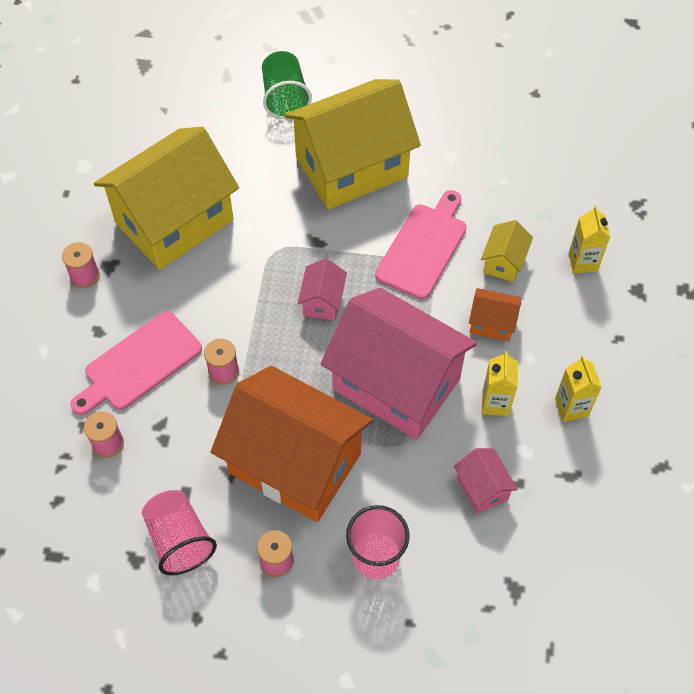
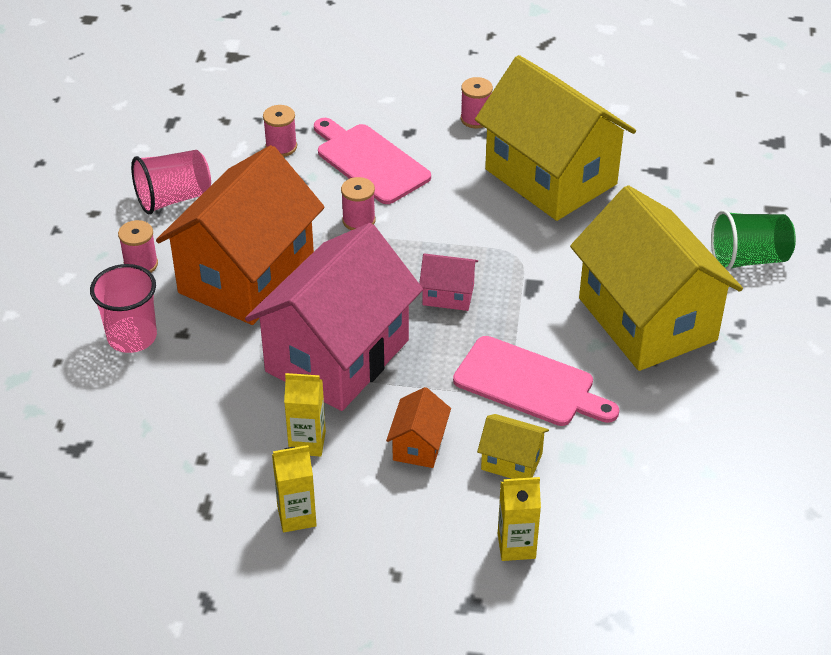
camera: 90 degrees right, 15 degrees down
(482, 488) = (199, 426): pink house -> none

